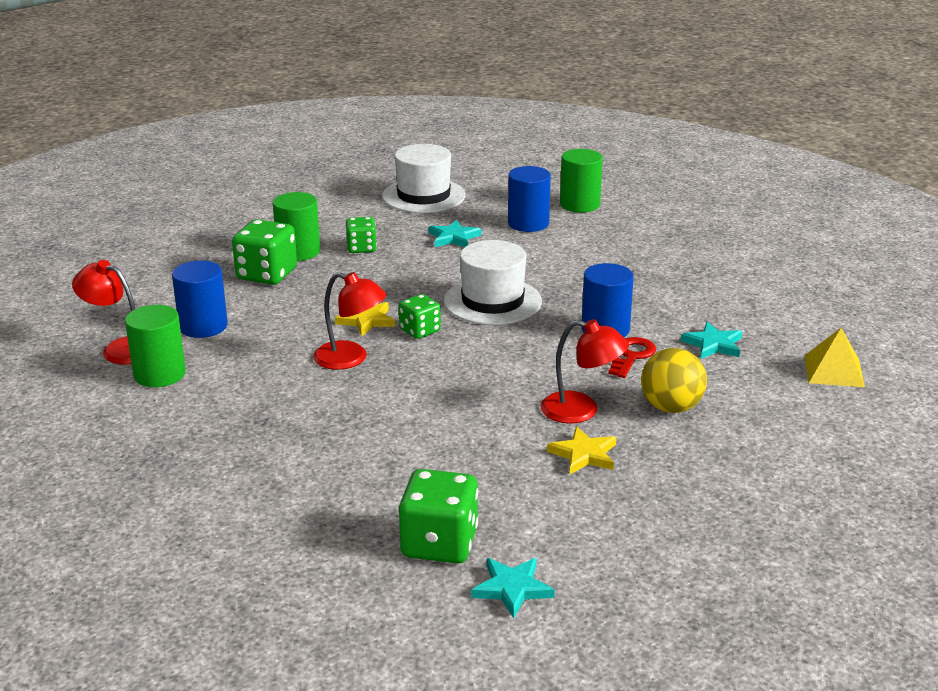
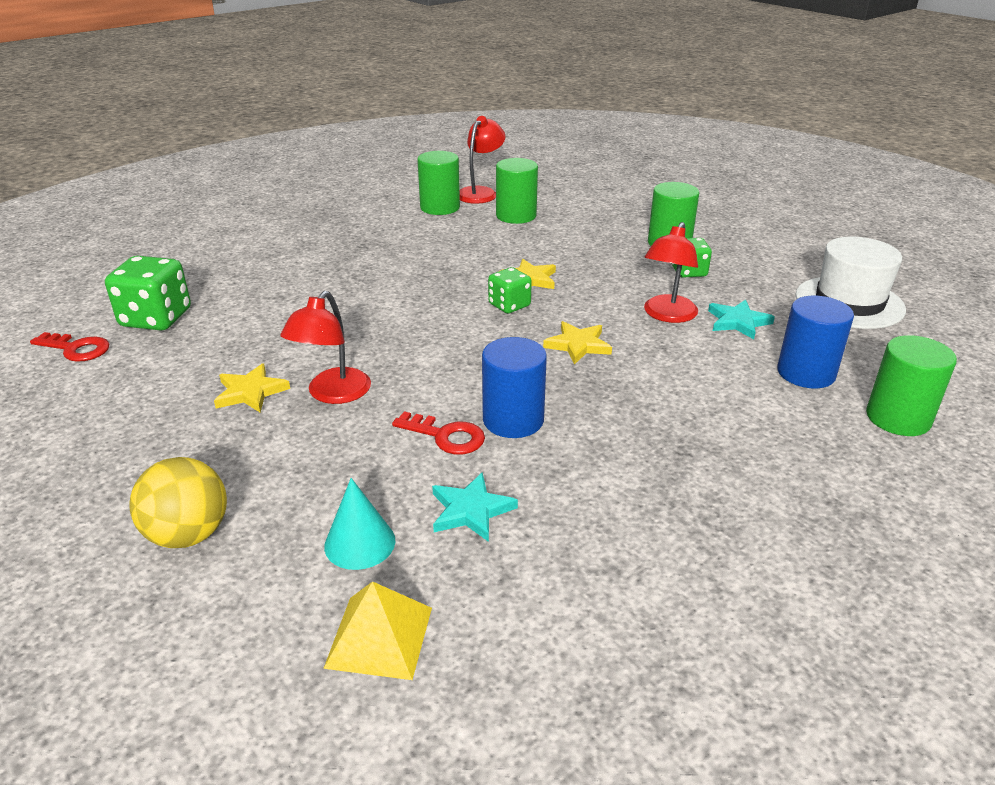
camera: 90 degrees right, 5 degrees up
(203, 326) = (516, 216): blue cylinder -> green cylinder
(267, 274) = (616, 233): green dice -> none
(350, 359) = (456, 274): red lamp -> red lamp (667, 315)
(492, 301) = (578, 345): white hat -> yellow star
(512, 588) = (76, 349): turquoise star -> red key
(671, 407) = (321, 457): yellow ball -> yellow ball (188, 534)
(759, 383) = (360, 543): none -> turquoise cone

